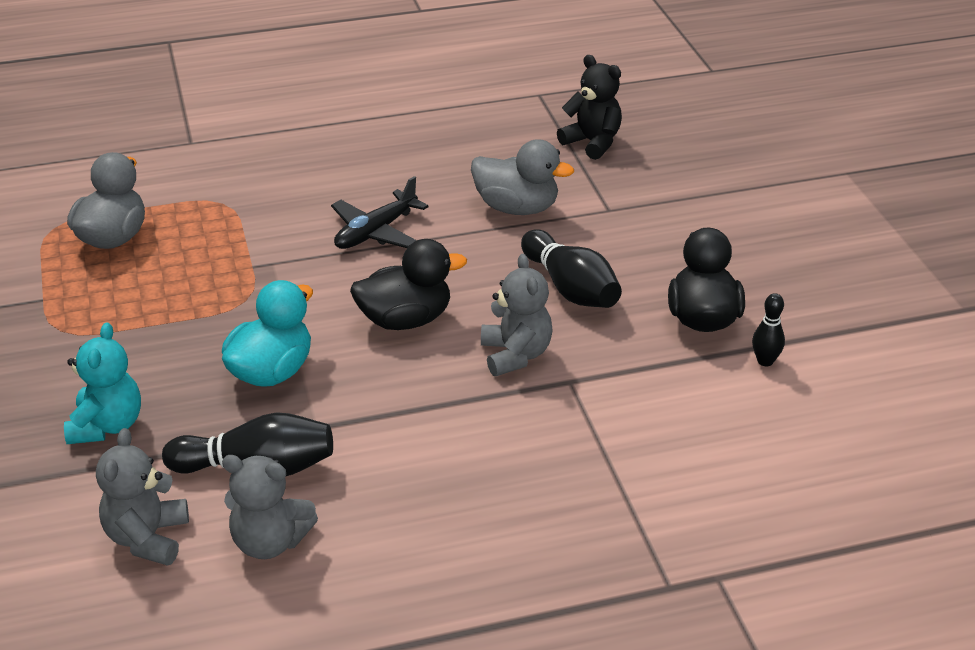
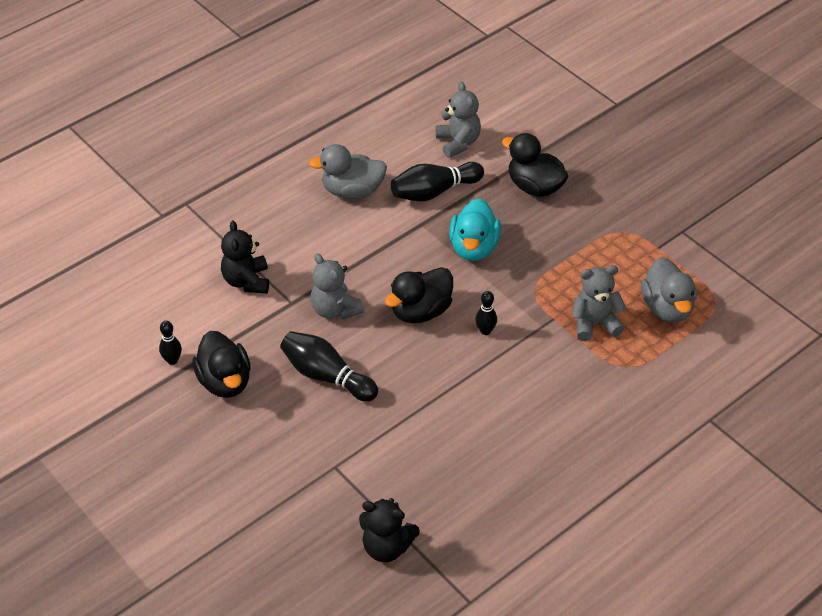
camera: 155 degrees right, 10 degrees up
(107, 426) = (534, 187): turquoise teddy bear -> black duck
(270, 542) = (397, 160): grey teddy bear -> grey teddy bear (594, 323)
(344, 277) = (485, 331): none -> black bowling pin
(376, 232) = (494, 378): black plane -> none
(517, 208) = (406, 442): grey duck -> grey duck (352, 191)
(620, 428) = (246, 281): none -> black teddy bear

